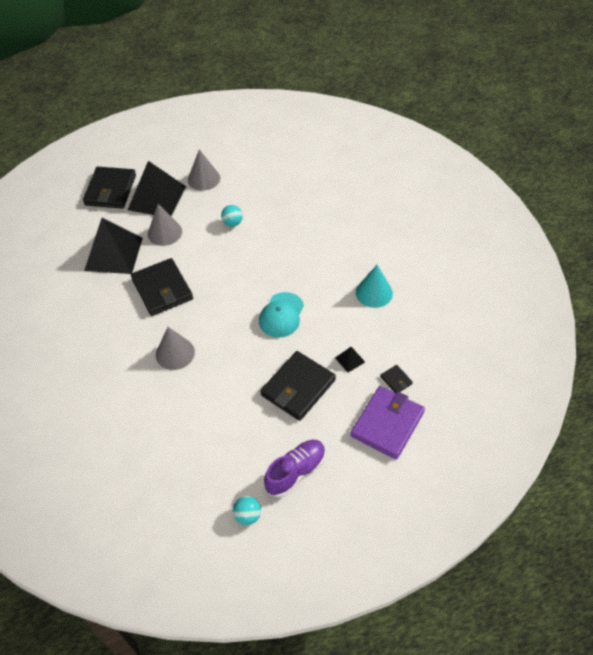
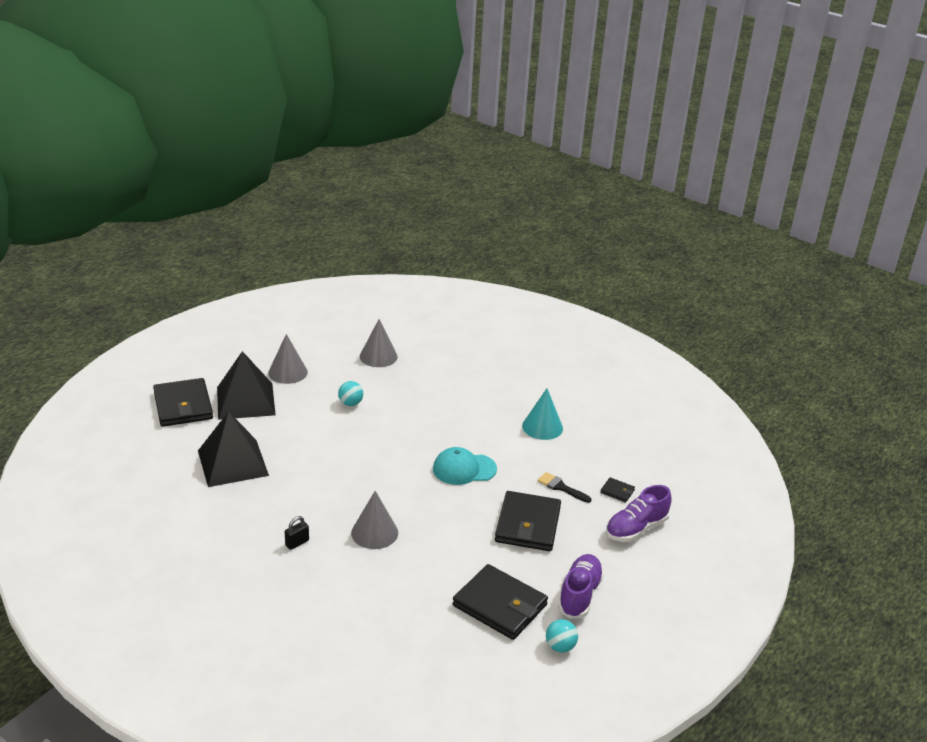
camera: 30 degrees left, 20 degrees down
(114, 343) = (297, 543): none -> black padlock
(162, 289) = (316, 480): black wallet -> black wallet (500, 605)
(164, 232) = (279, 429): grey cone -> grey cone (378, 356)
(281, 315) = (464, 469): turquoise cap -> turquoise cap turned 90 degrees clockwise
(350, 359) = (561, 487): black pyramid -> black brush
(387, 424) = (636, 528): purple wallet -> purple shoe

